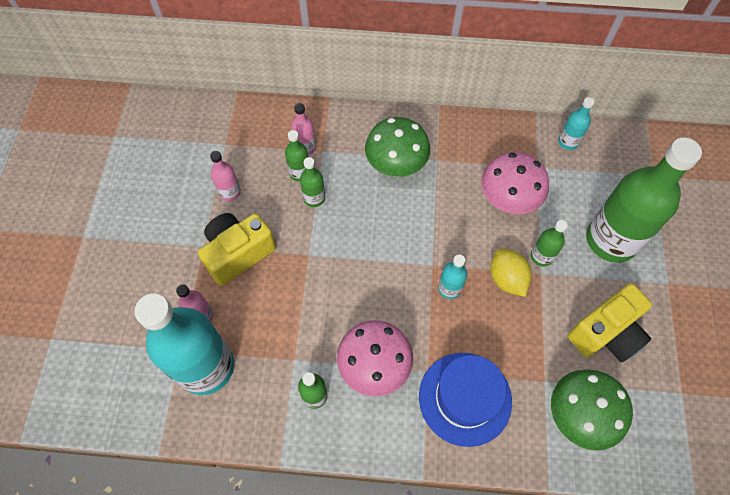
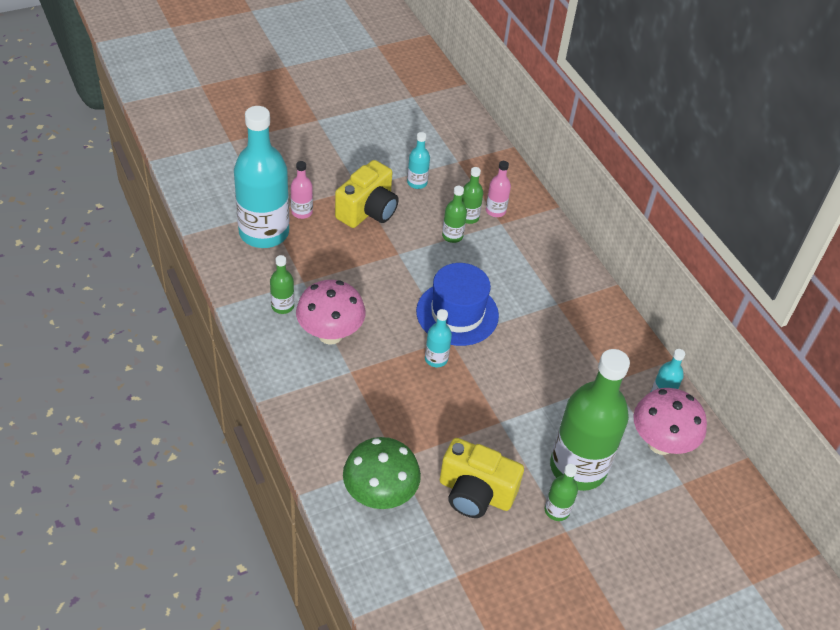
camera: 55 degrees right, 15 degrees down
(230, 192) = (417, 183): pink bottle -> turquoise bottle
(238, 254) = (368, 211): yellow camera -> yellow camera turned 105 degrees clockwise
(396, 167) = (526, 277): green mushroom -> none
(465, 398) = (343, 406): blue hat -> blue hat (457, 313)
(506, 279) = (475, 397): yellow lemon -> none
(507, 201) = (555, 371): pink mushroom -> pink mushroom (660, 443)
(541, 256) = (518, 416): green bottle -> green bottle (557, 510)

